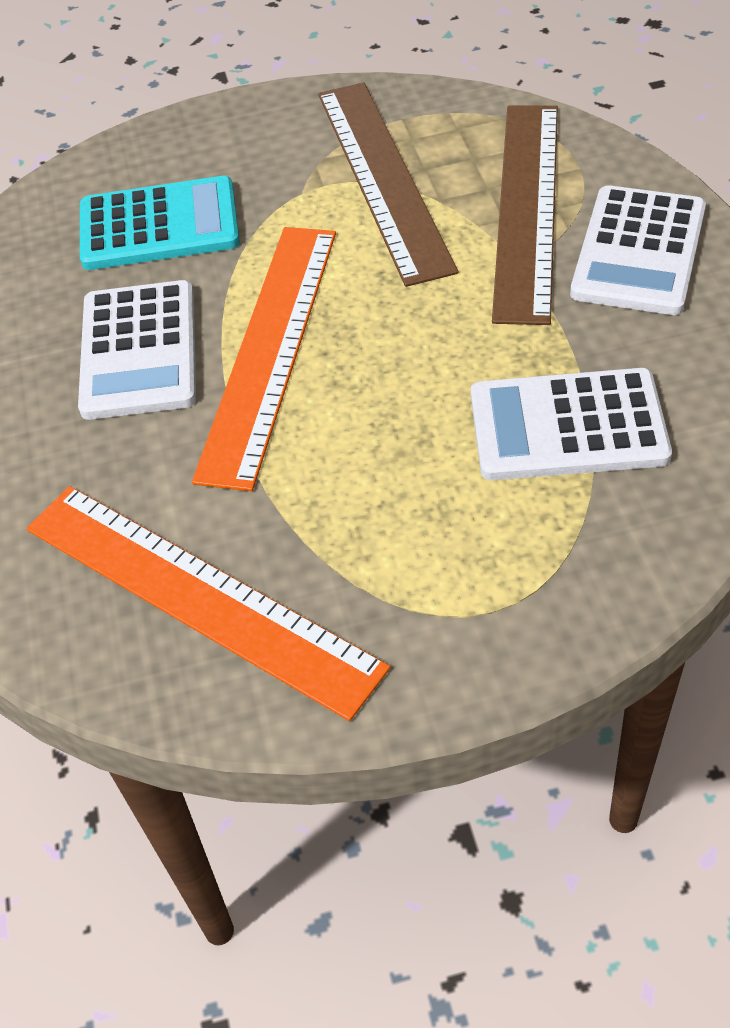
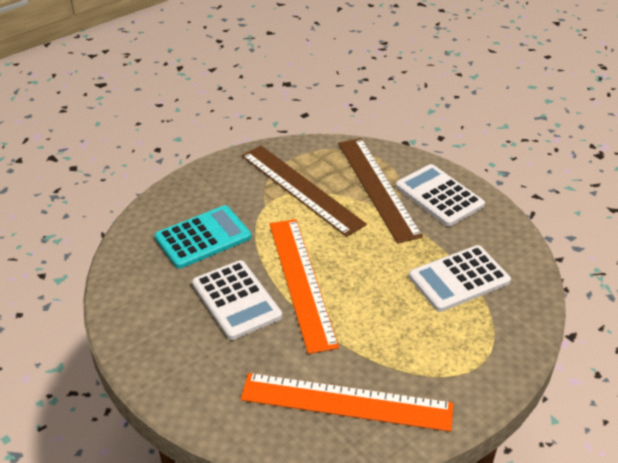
camera: 30 degrees left, 10 degrees down
(638, 251) = (439, 196): white calculator -> white calculator turned 150 degrees clockwise

